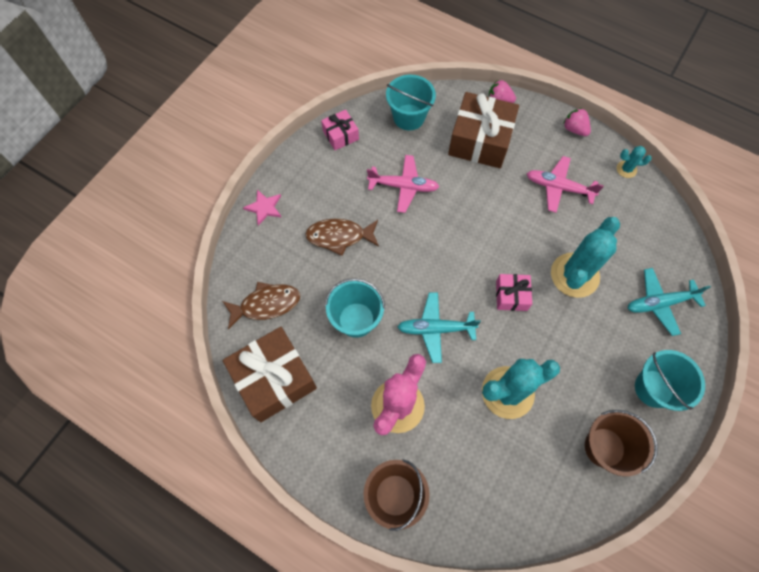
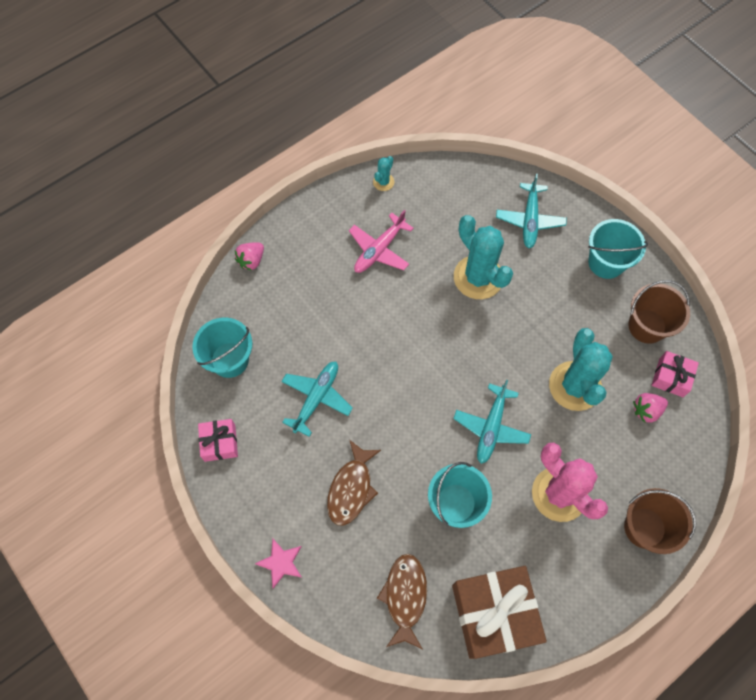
camera: 70 degrees left, 0 degrees up
(403, 186) = (316, 398): pink plane -> turquoise plane
(480, 141) = (293, 299): brown gift -> none
(511, 296) = (480, 342): pink gift -> pink gift (671, 377)
(574, 129) = (318, 206): pink strawberry -> pink strawberry (646, 410)

